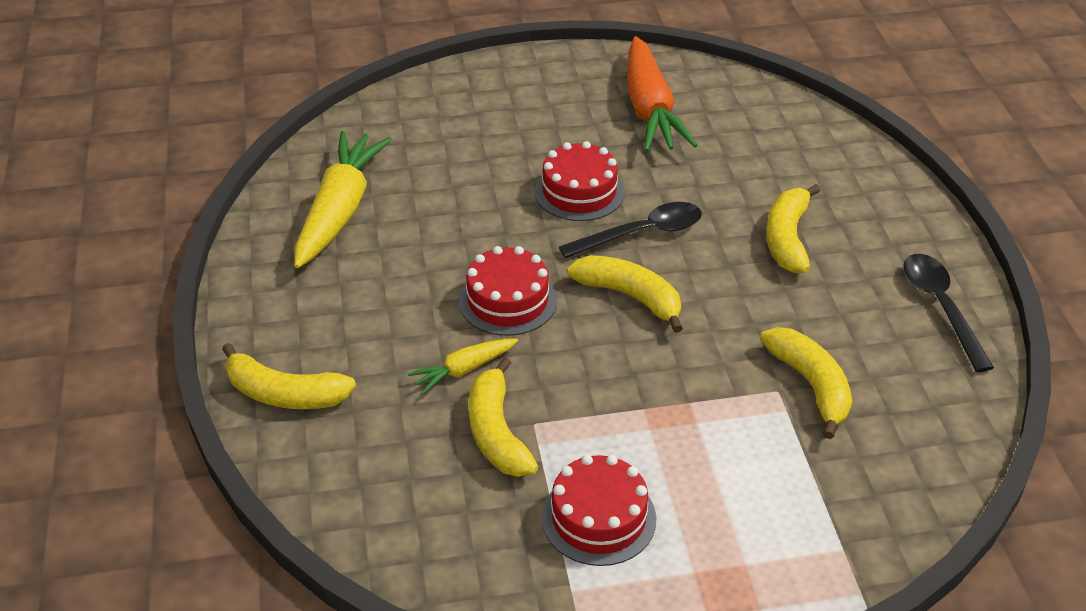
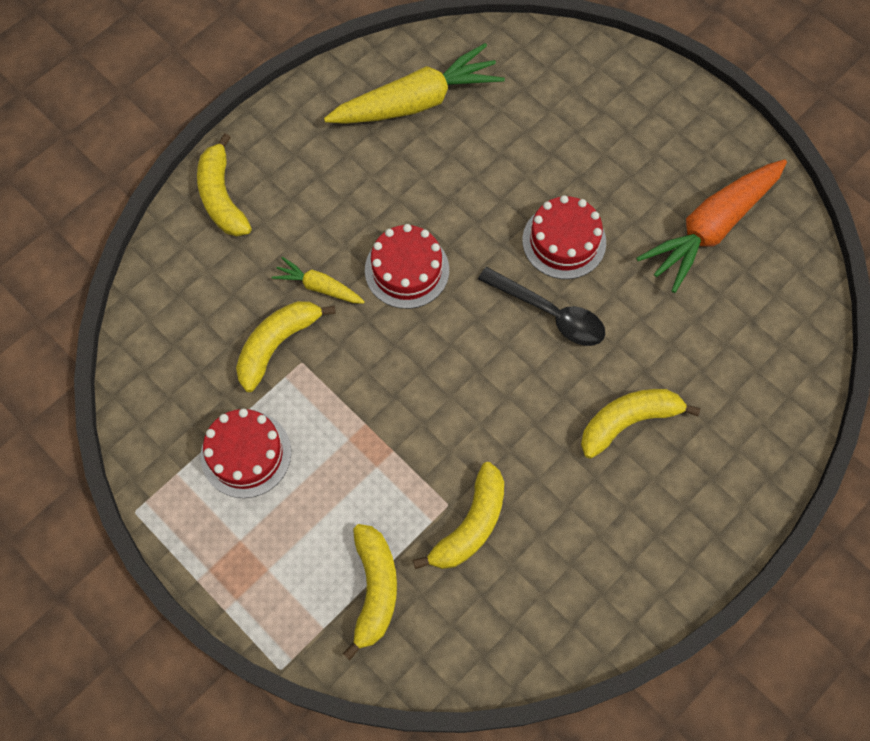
camera: 55 degrees right, 25 degrees up
(630, 296) = (473, 347): yellow banana -> yellow banana (374, 589)
(941, 307) = (633, 580): black spoon -> none

